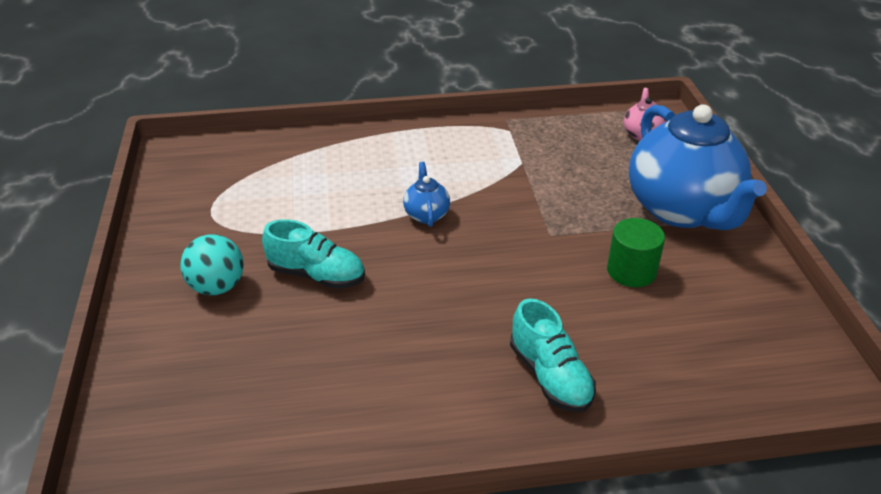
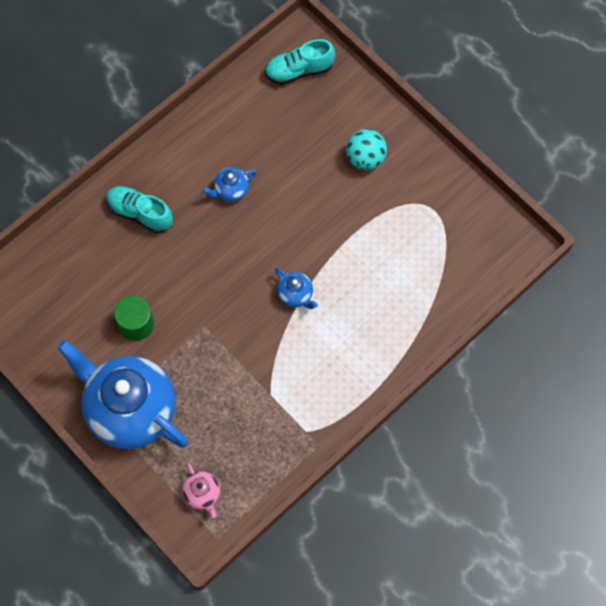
camera: 145 degrees right, 30 degrees up
(316, 275) = (318, 201): turquoise shoe -> turquoise shoe (299, 70)
(407, 339) = (231, 190): none -> blue teapot

